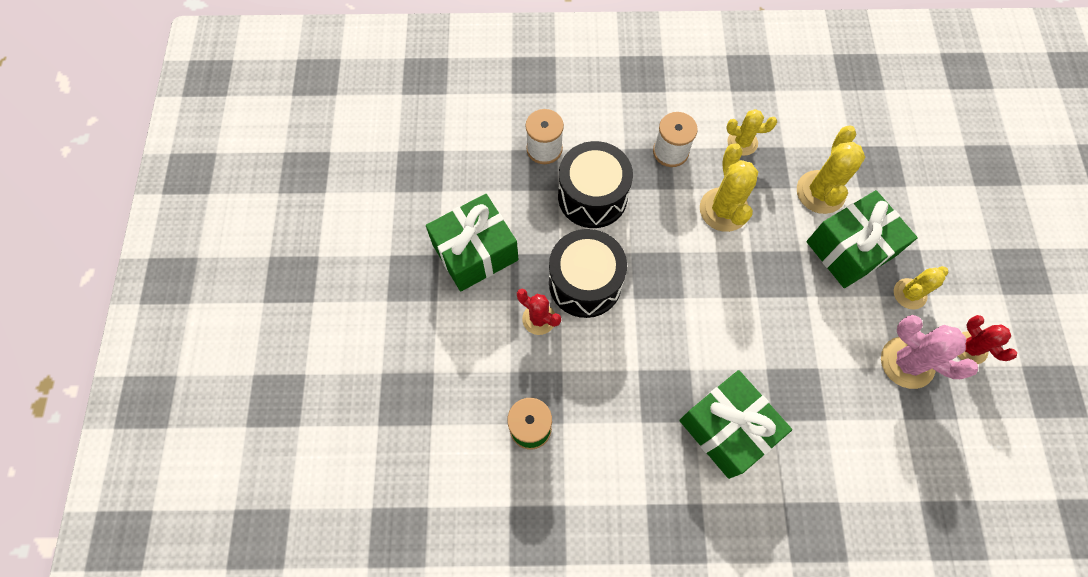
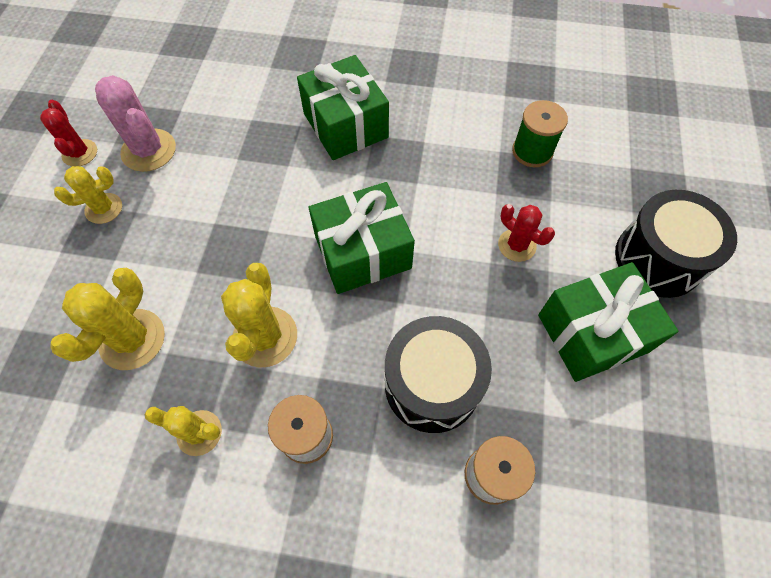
camera: 170 degrees left, 5 degrees down
(585, 283) = (459, 275): black drum -> black drum (658, 259)
(850, 249) = (138, 264): green gift -> green gift (362, 252)

